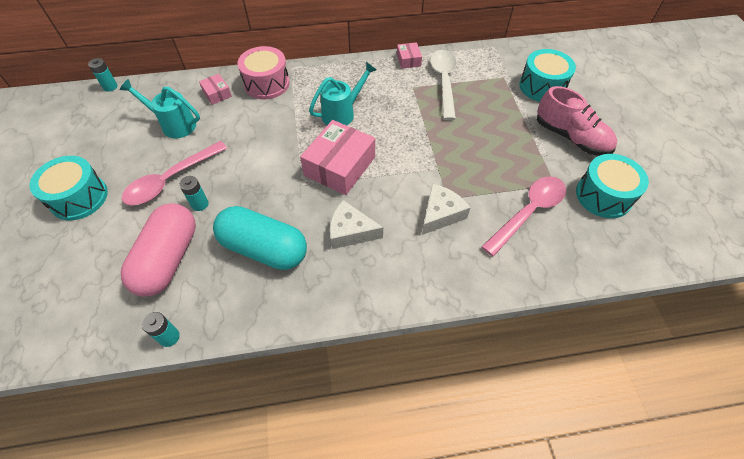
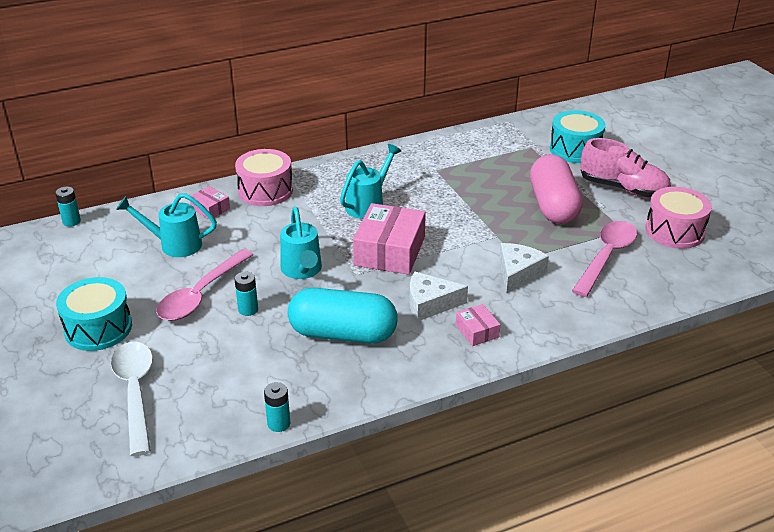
camera: 15 degrees left, 20 degrees down
(168, 259) = (239, 362): pink capsule -> pink capsule (553, 205)
(260, 172) = (302, 270): none -> turquoise watering can
(408, 60) = (419, 146): pink box -> pink box (477, 331)
(444, 82) = (468, 160): white spoon -> white spoon (135, 392)
(603, 196) = (674, 231): turquoise drum -> pink drum

